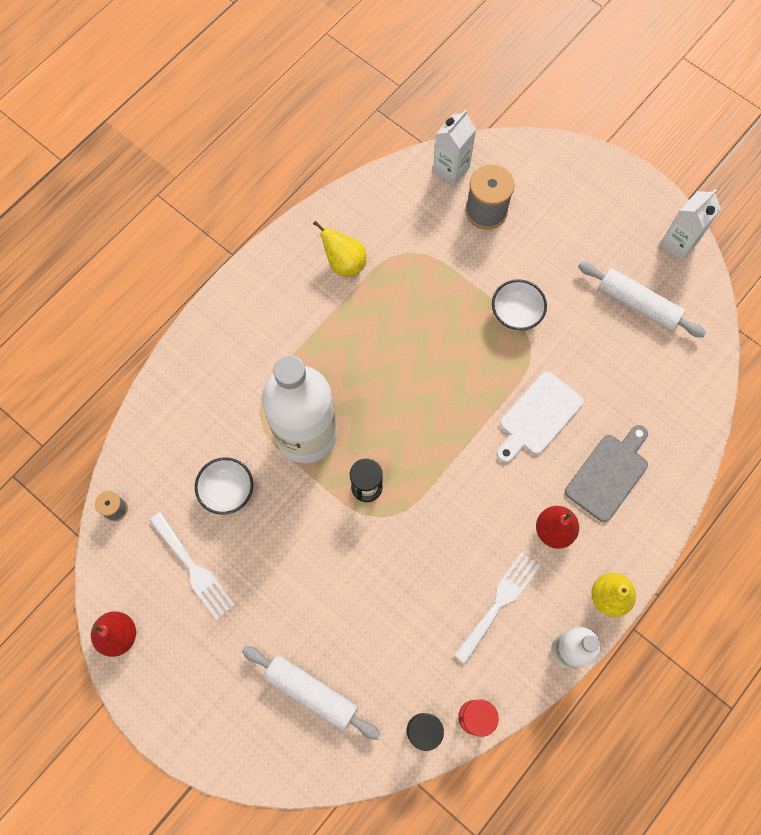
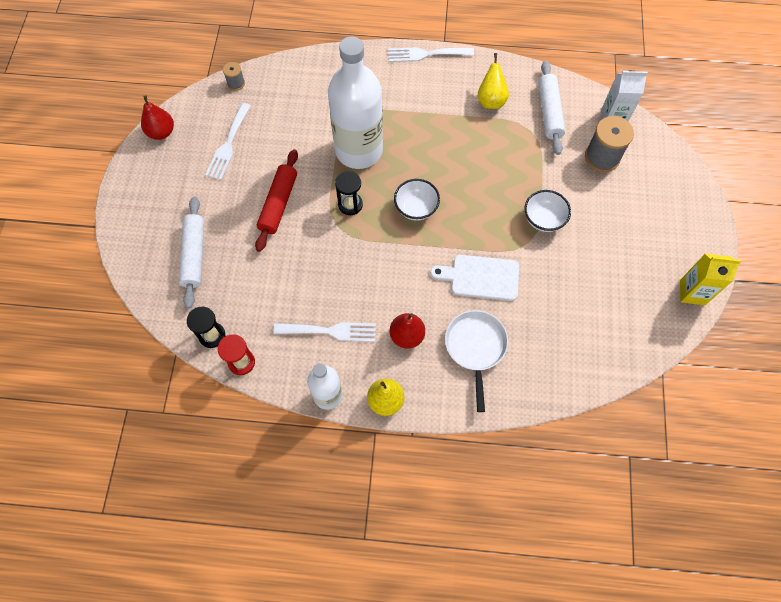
camera: 55 degrees right, 5 degrees down
(227, 491) = (290, 132): white bowl -> white bowl (416, 208)
(236, 285) = (426, 54): none -> white fork
(312, 561) = (278, 204): none -> red rolling pin
(608, 474) = (475, 348): grey cutting board -> white pan
(637, 304) = (620, 292): white rolling pin -> white rolling pin (549, 112)
(678, 243) = (692, 292): white carton -> yellow carton

